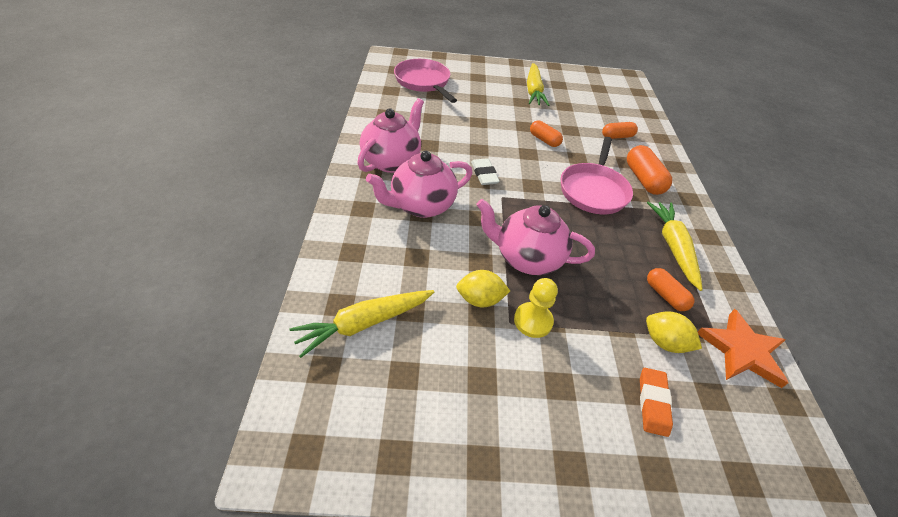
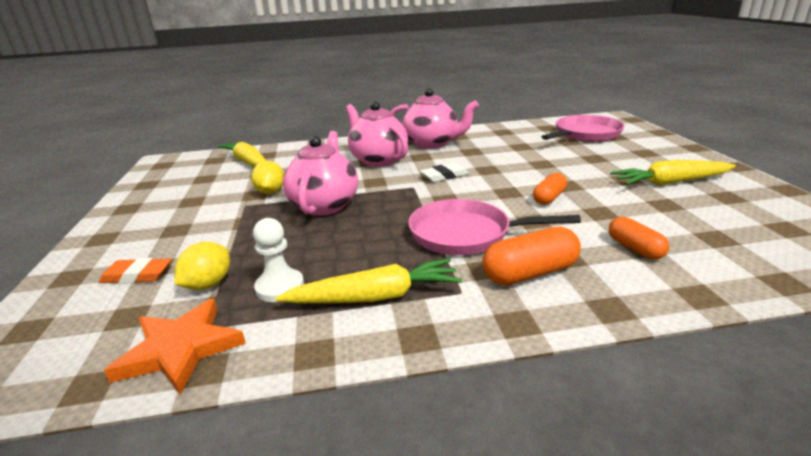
camera: 85 degrees right, 20 degrees down
(533, 321) = (246, 214): yellow pawn -> none
(665, 295) = (280, 287): orange capsule -> white pawn

